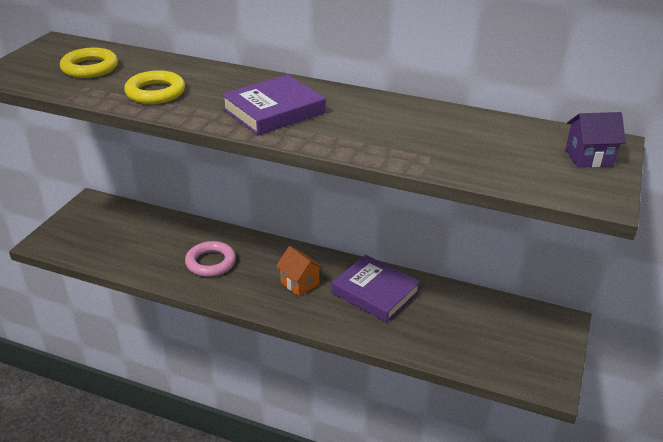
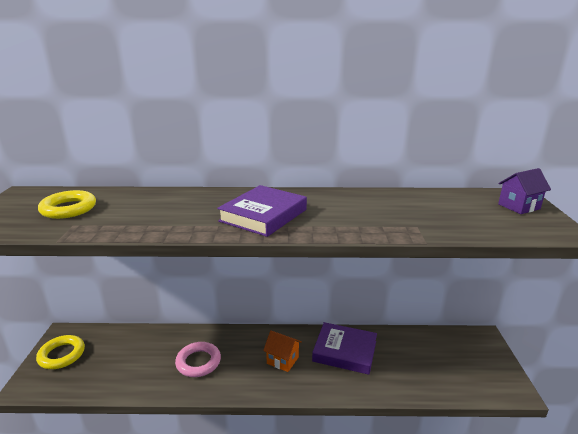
camera: 20 degrees left, 10 degrees down
(155, 92) = (146, 218): yellow ring -> yellow ring (62, 355)

